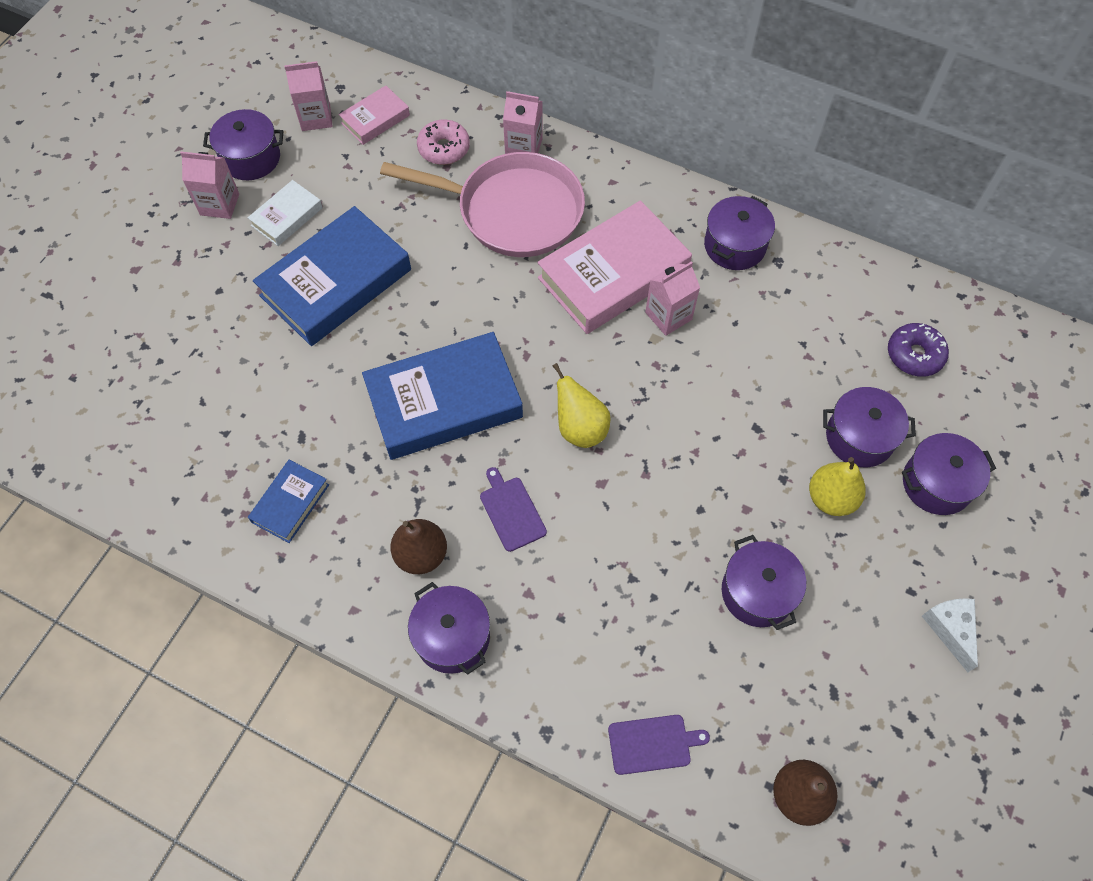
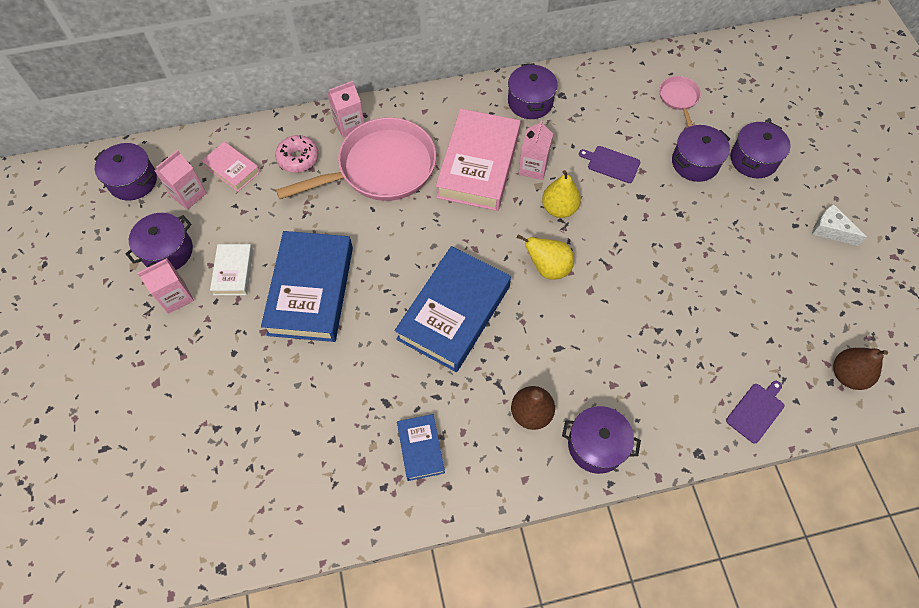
camera: 40 degrees left, 0 degrees up
(375, 119) = (232, 169): pink book -> pink book turned 60 degrees counterclockwise
(511, 511) = (557, 346): purple cutting board -> purple cutting board (611, 164)
(757, 592) = (726, 285): purple pot -> purple pot (133, 181)
(831, 498) = (713, 206): yellow pear -> yellow pear (559, 208)
(914, 355) = (679, 98): purple donut -> pink pan

